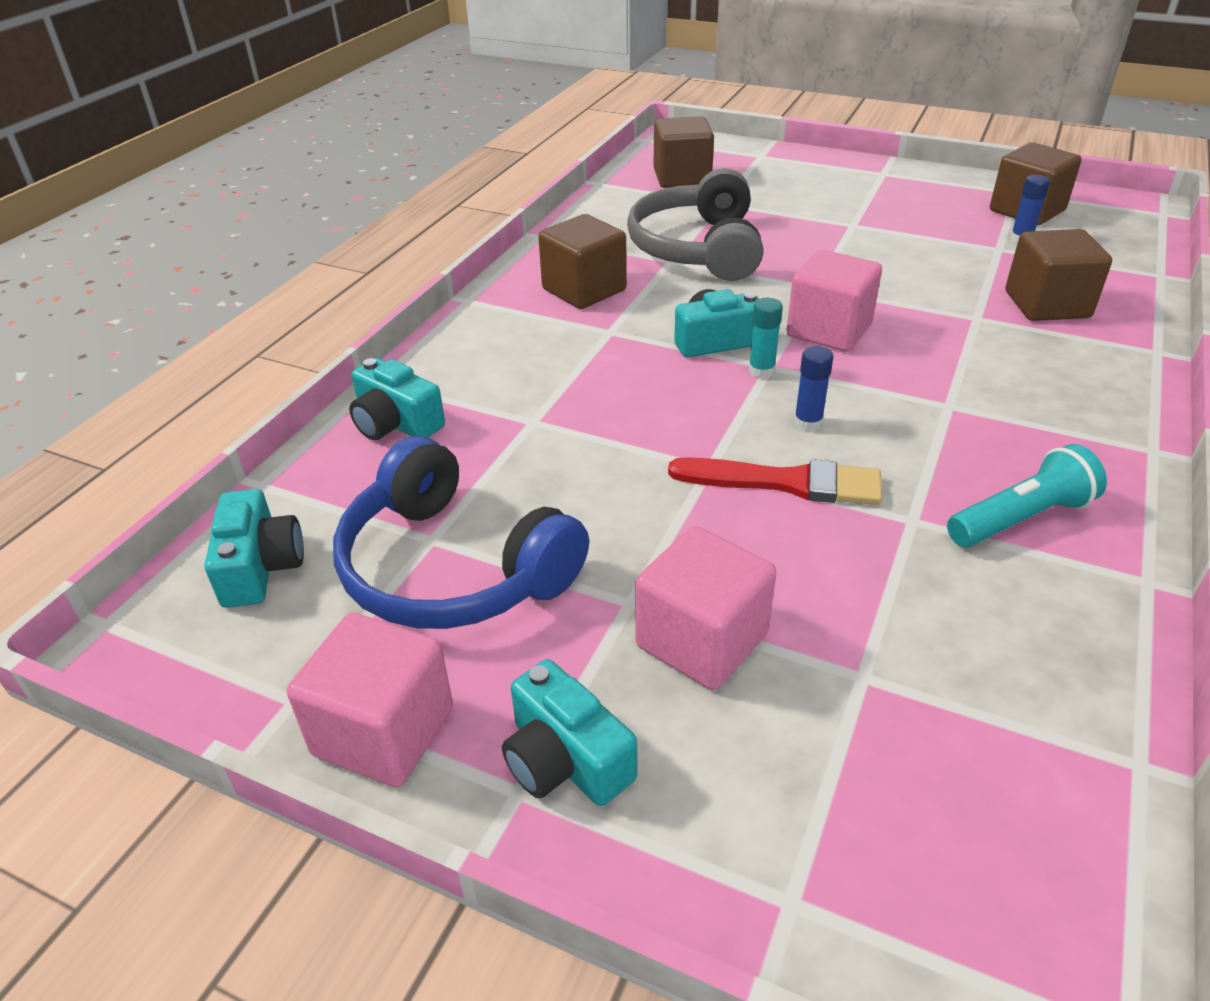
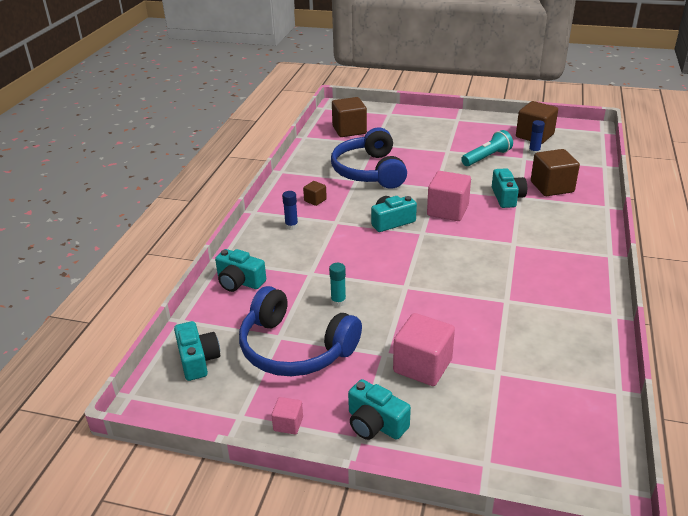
camera: 10 degrees left, 5 degrees down
(384, 732) = (288, 424): pink cube -> pink cube, size x0.50
(584, 290) = (315, 200): brown cube -> brown cube, size x0.50
(697, 248) = (369, 171): grey headphones -> blue headphones
(761, 371) = (419, 235): turquoise glue stick -> turquoise glue stick (338, 302)
(786, 482) = (444, 289): red brush -> none
(808, 423) = (448, 259): blue glue stick -> blue glue stick (291, 226)
(952, 316) = (507, 197): none -> turquoise camera
(1020, 519) = (555, 294): turquoise flashlight -> turquoise flashlight (486, 158)

